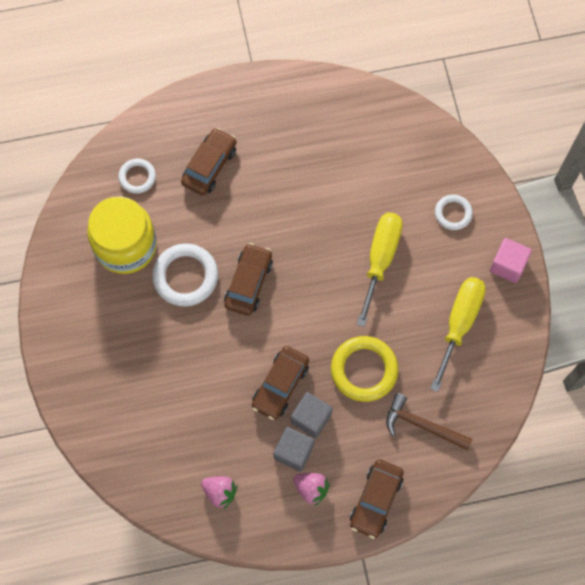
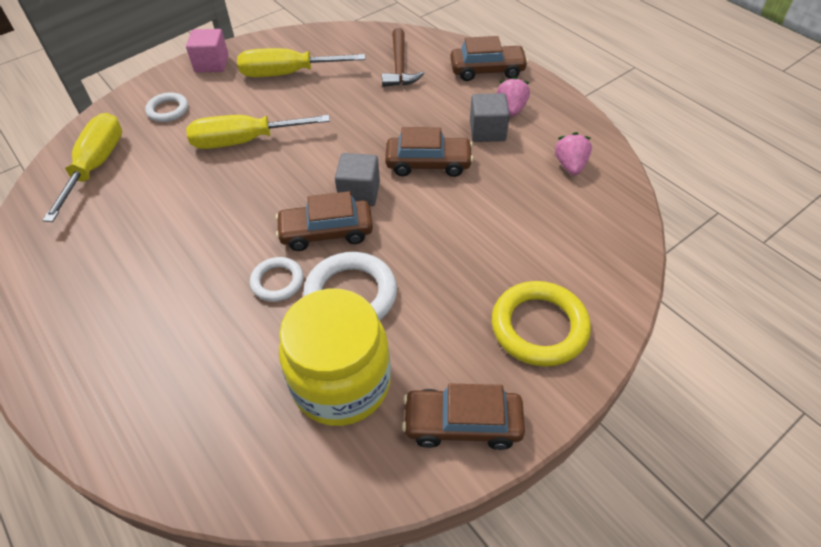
camera: 115 degrees left, 20 degrees down
(137, 177) = (224, 421): white ring -> white ring (277, 282)
(209, 166) = (175, 338): brown car -> brown car (462, 424)
(311, 418) = (445, 131): grey cube -> grey cube (359, 193)
(364, 370) = (372, 114): yellow ring -> yellow ring (539, 327)
(405, 148) = (96, 166): none -> yellow screwdriver

